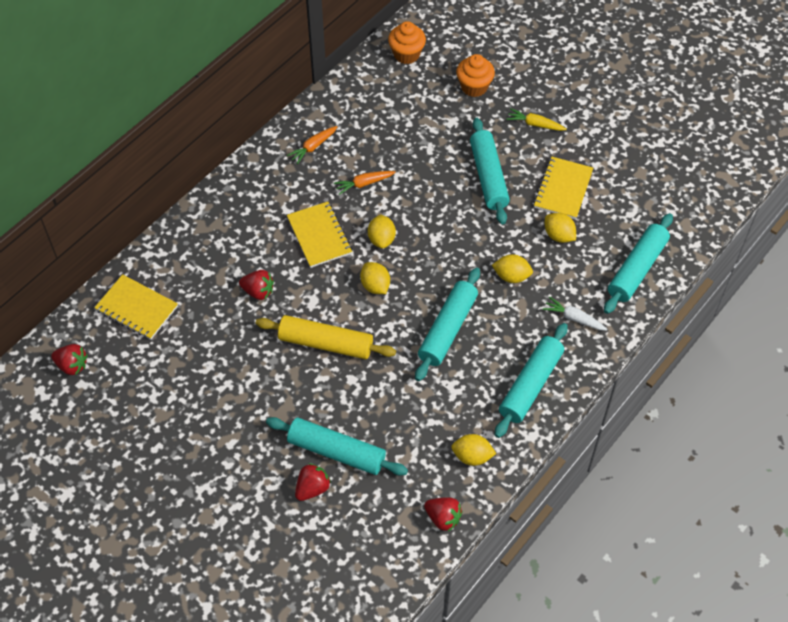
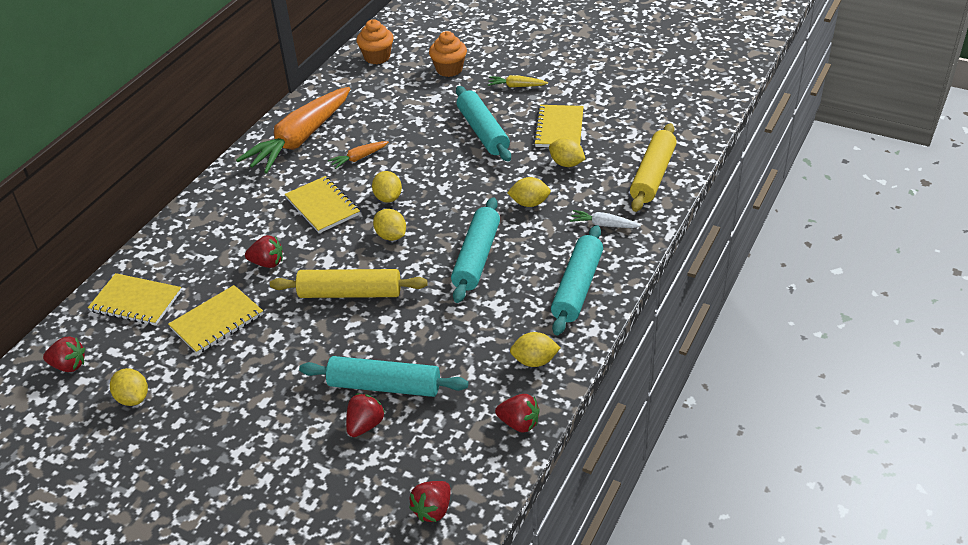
camera: 10 degrees left, 15 degrees down
(122, 413) = (133, 398): none -> yellow lemon
(204, 347) = (217, 321): none -> yellow notebook
(313, 147) = (300, 139): orange carrot -> orange carrot, size x2.42
(352, 585) = (433, 510): none -> red strawberry
(637, 269) = (652, 175): turquoise rolling pin -> yellow rolling pin

